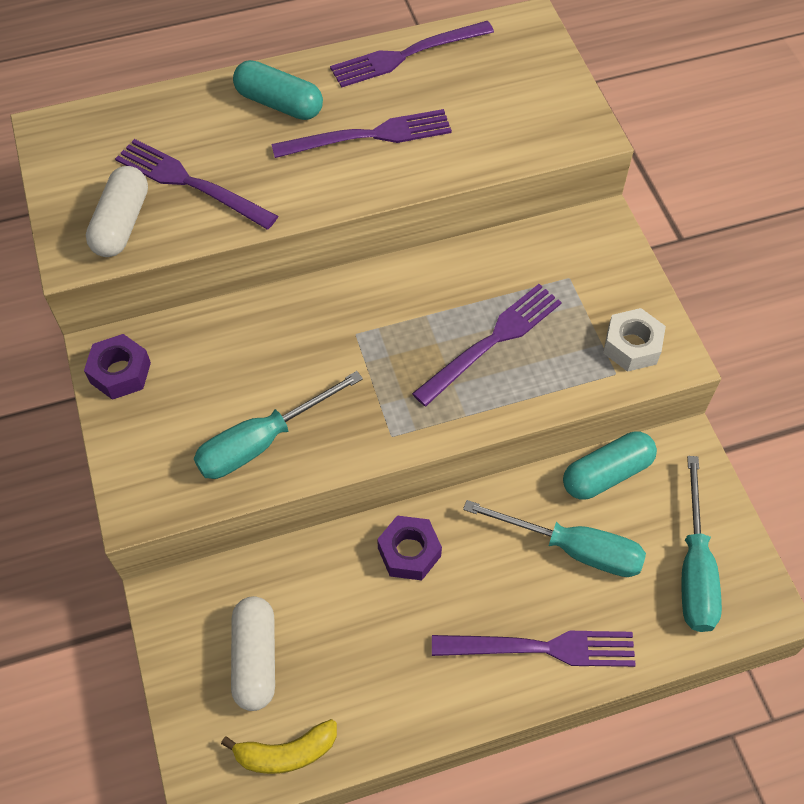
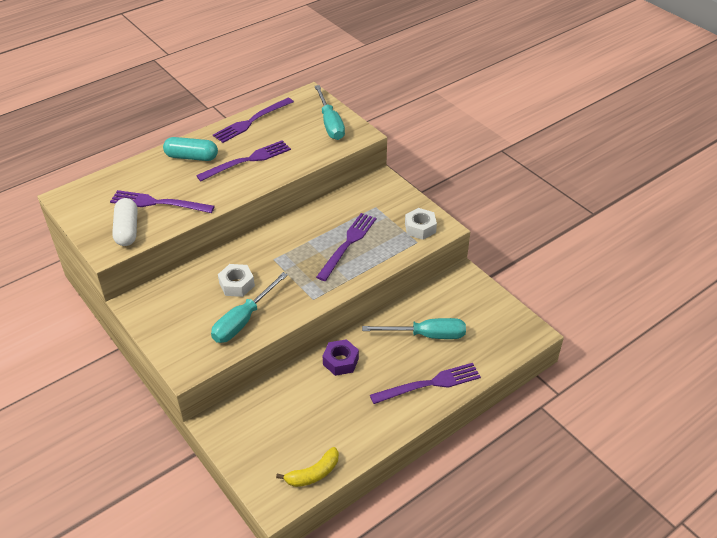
camera: 20 degrees left, 15 degrees down
(120, 372) = (147, 310): purple nut -> none
(255, 658) = (277, 435): white capsule -> none
(277, 367) = (237, 284): none -> white nut
(606, 473) = (429, 297): turquoise capsule -> none
(694, 568) = (491, 326): turquoise screwdriver -> turquoise screwdriver (330, 124)

